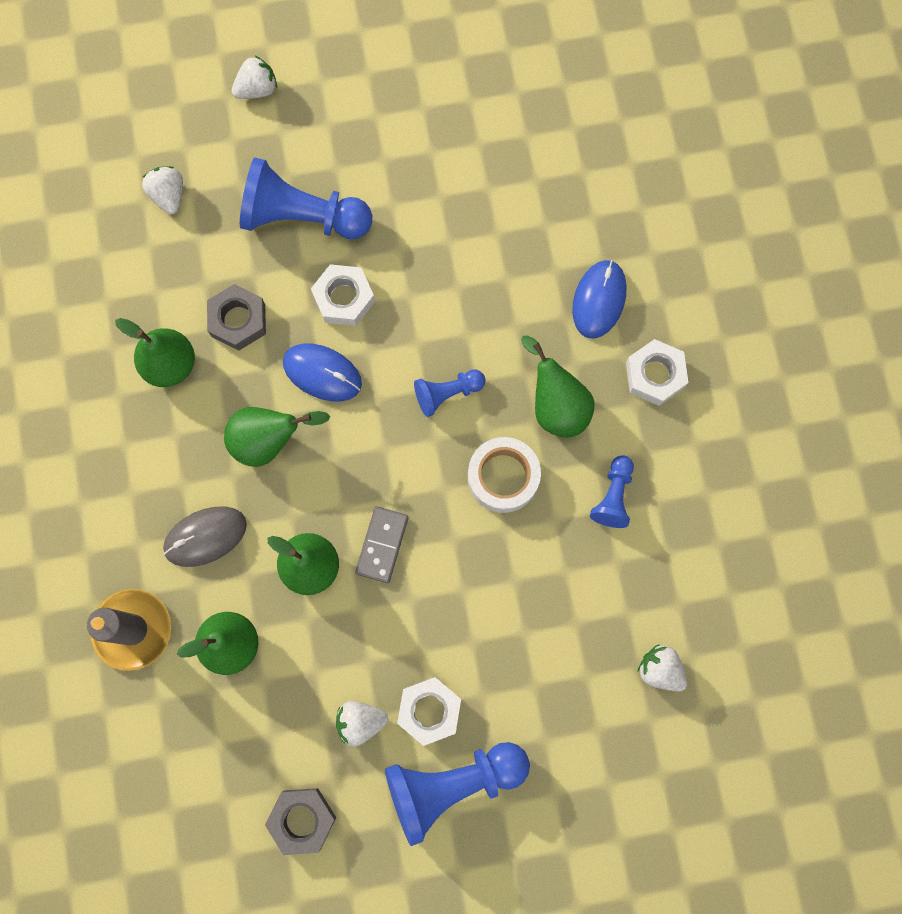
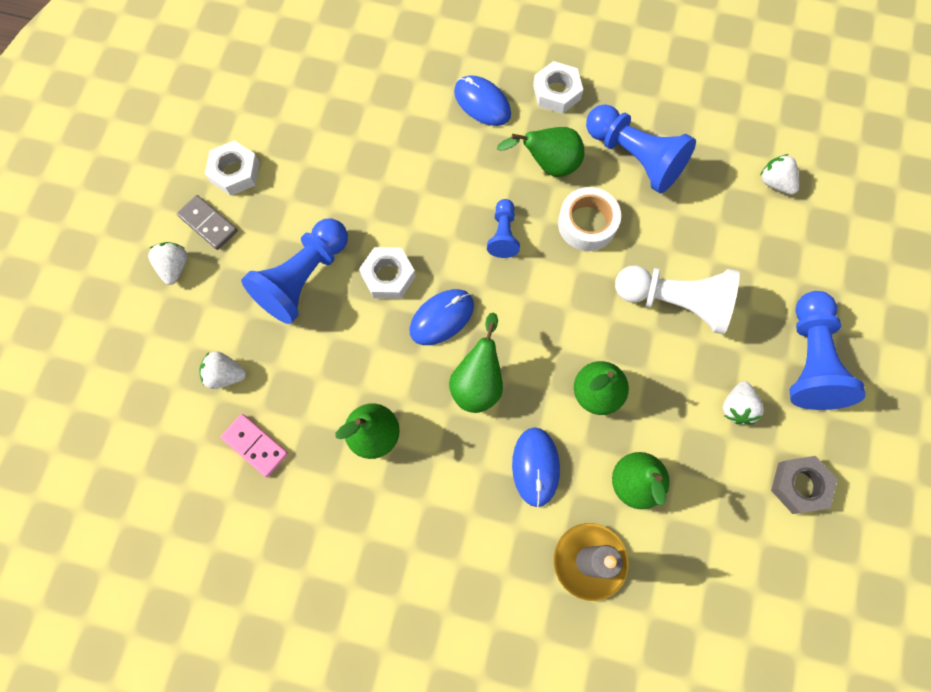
camera: 65 degrees left, 5 degrees down
(111, 259) = (255, 446): none -> pink domino
(205, 536) = (535, 466): grey mouse -> blue mouse
(238, 320) = (364, 364): grey nut -> none
(382, 545) = (602, 332): grey domino -> grey domino (208, 224)
(429, 710) = (747, 352): white nut -> white nut (235, 172)
(453, 610) = (675, 302): none -> white pawn
(613, 496) = (634, 157): blue pawn -> blue pawn, size x1.88
(659, 669) = (775, 182): white strawberry -> white strawberry turned 75 degrees clockwise

